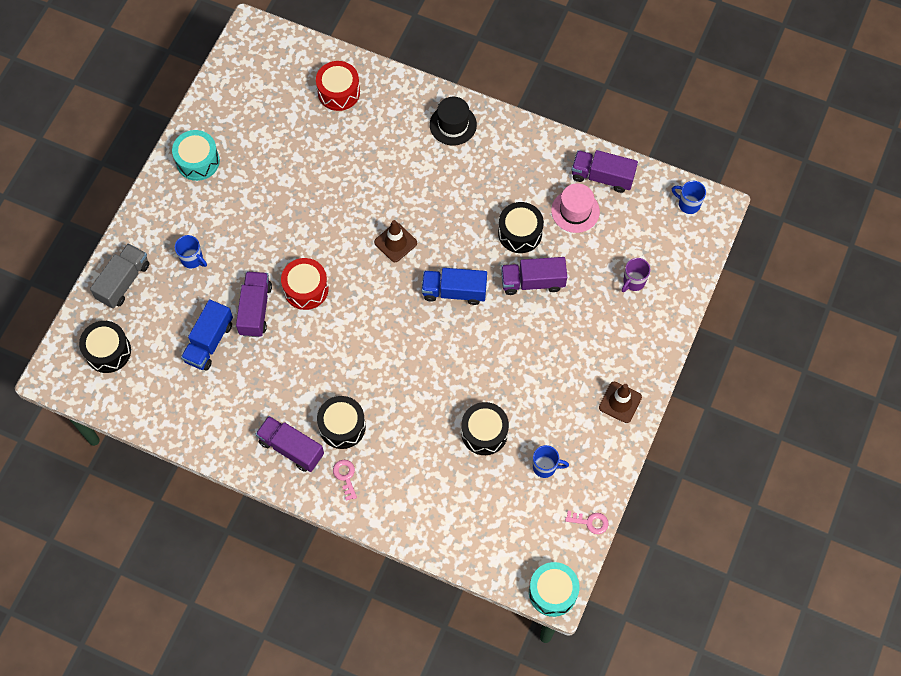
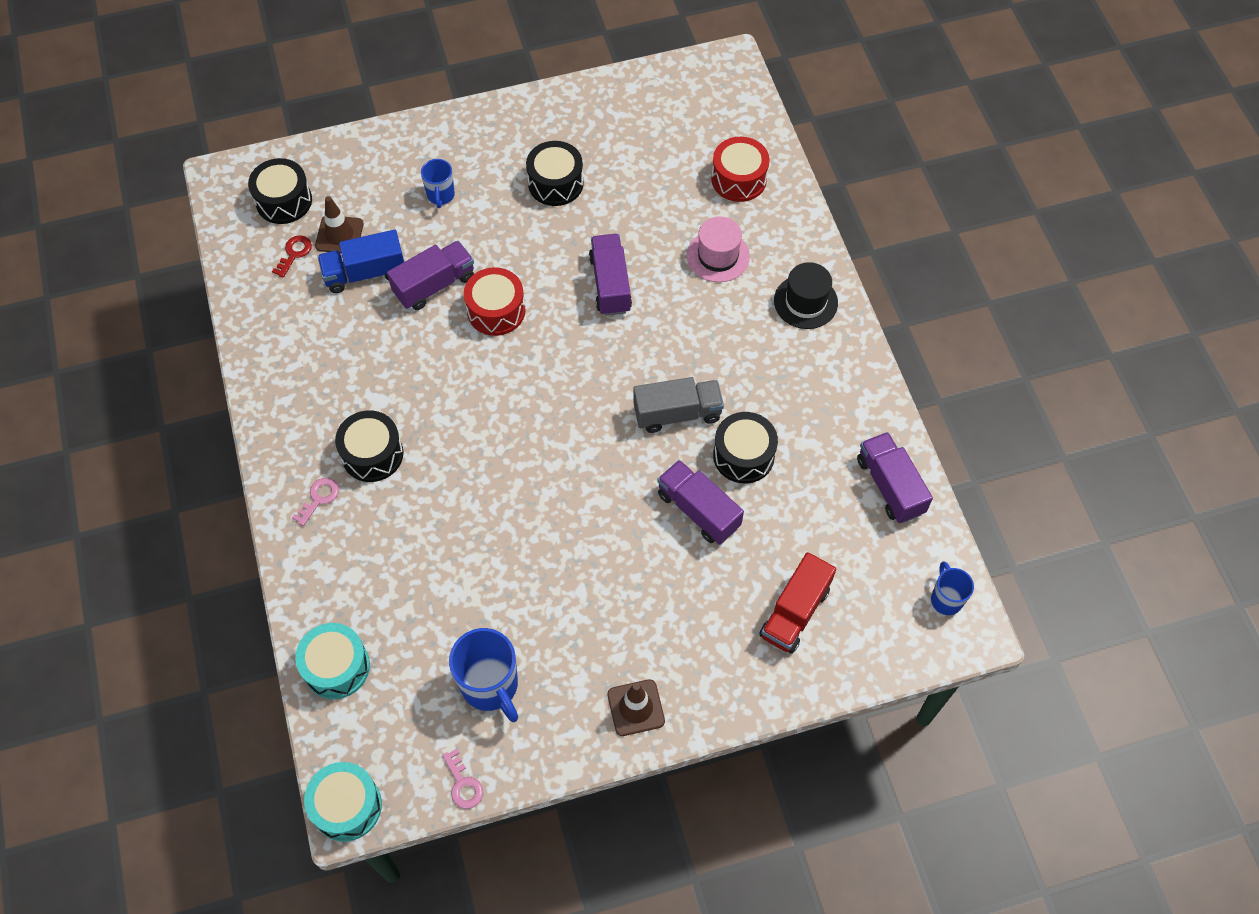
camera: 50 degrees right, 5 degrees down
(123, 282) = (367, 160): grey truck -> grey truck (677, 413)
(155, 372) = (294, 253): none -> red key
(198, 161) = (548, 124): turquoise drum -> turquoise drum (336, 667)
(291, 448) = (310, 426): purple truck -> purple truck (610, 284)
(395, 242) = (621, 350): brown traffic cone -> brown traffic cone (339, 235)
(454, 291) = (616, 444): blue truck -> none
(484, 433) = (479, 594): black drum -> black drum (555, 183)
(545, 467) = (490, 686): blue mug -> blue mug, size x1.73
(575, 211) = (822, 489): pink hat -> pink hat (718, 256)
(633, 282) = (795, 612): purple mug -> red truck

